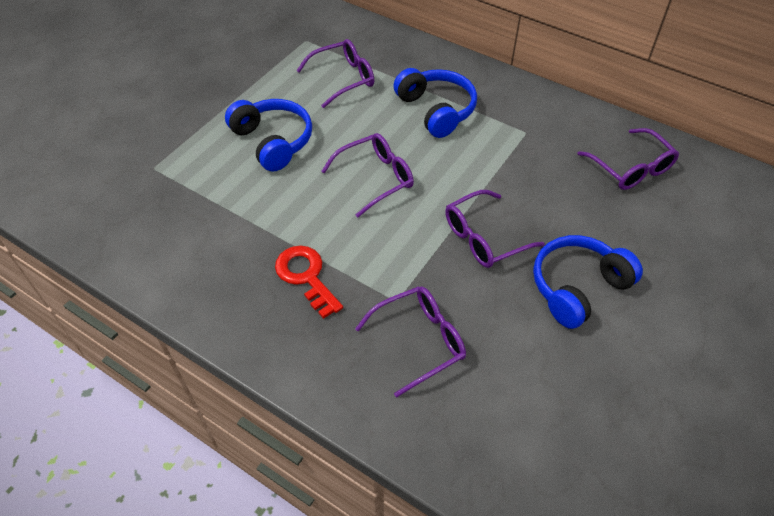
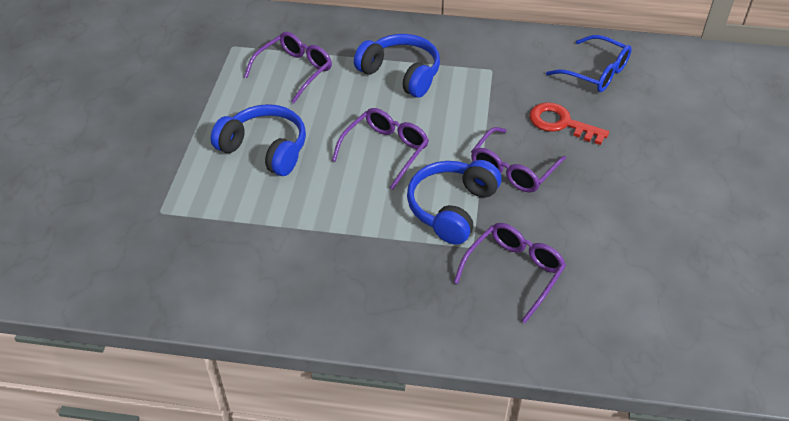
camera: 25 degrees left, 5 degrees down
(306, 276) = (379, 256): red key -> red key (561, 123)
(577, 287) = (612, 182): blue headphones -> blue headphones (451, 208)
(631, 168) = (596, 73): purple glasses -> blue glasses

